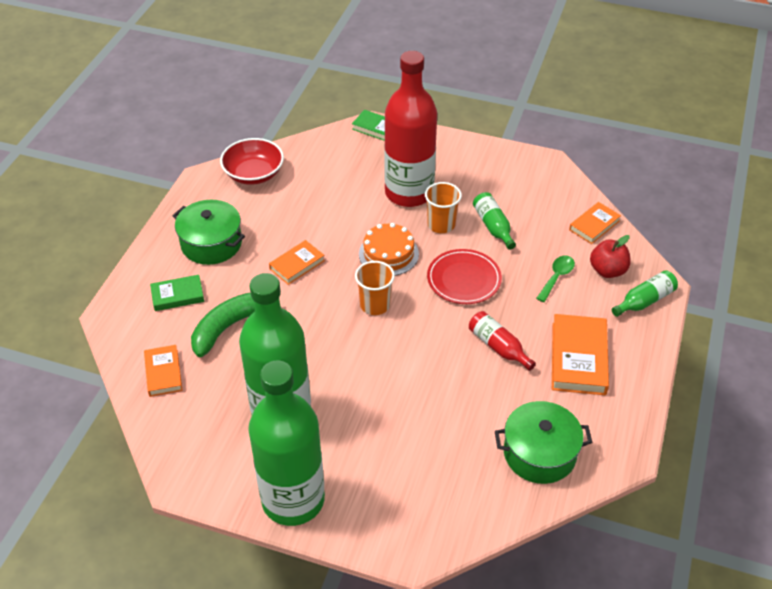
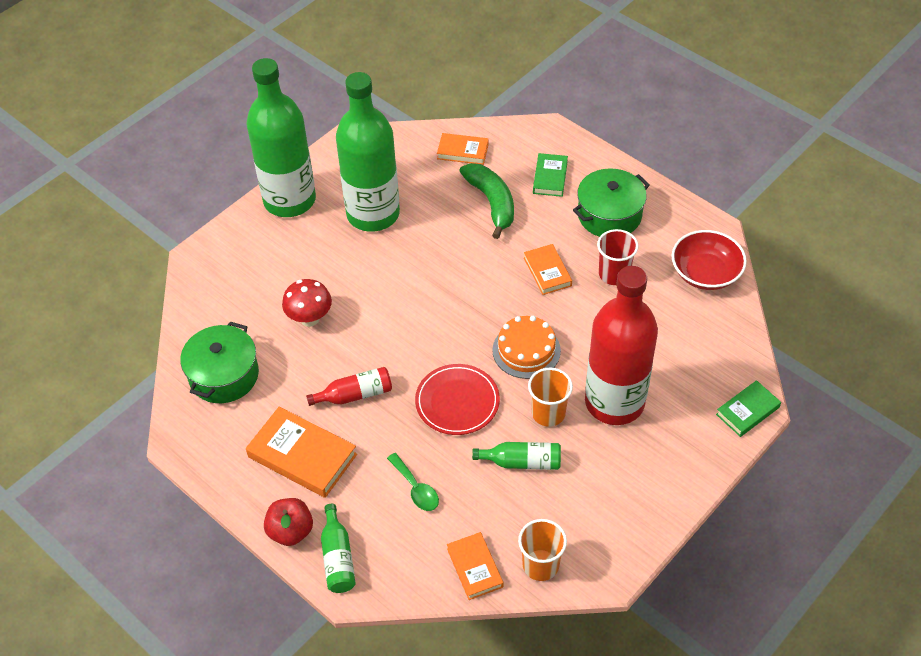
camera: 115 degrees right, 5 degrees up
(280, 224) = (614, 274): none -> red cup
(375, 305) = (462, 316): orange cup -> orange cup (540, 565)
(438, 413) = (310, 319): none -> red mushroom
(607, 270) = (399, 544): red apple -> red apple (290, 531)

